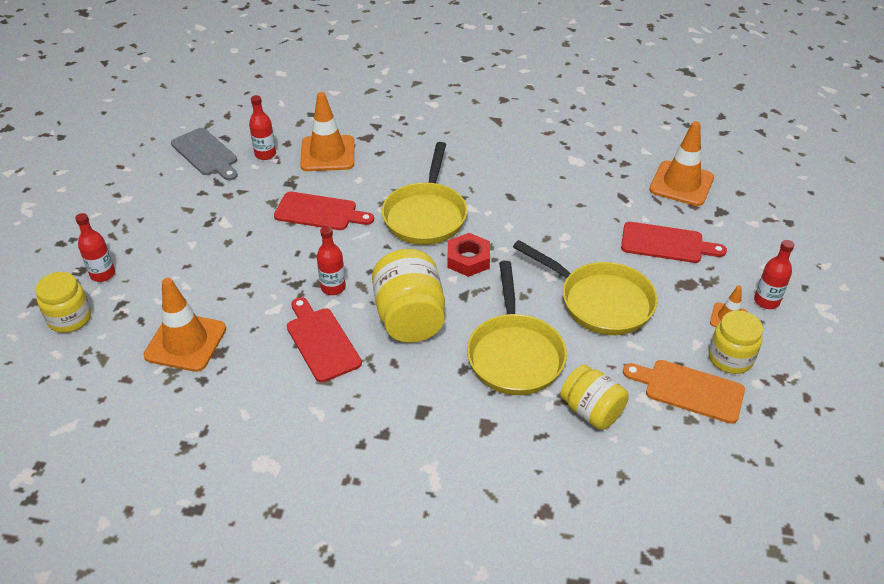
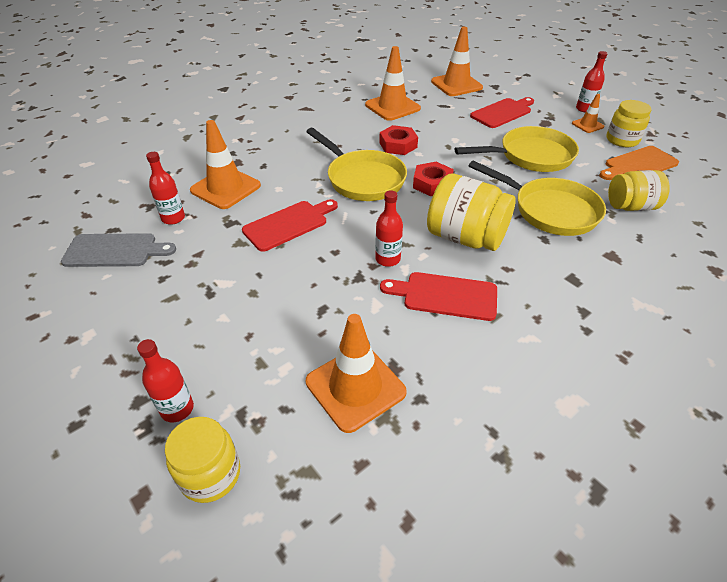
camera: 50 degrees left, 0 degrees up
(506, 206) = (398, 145): none -> red nut
(572, 167) = (392, 107): none -> orange traffic cone

